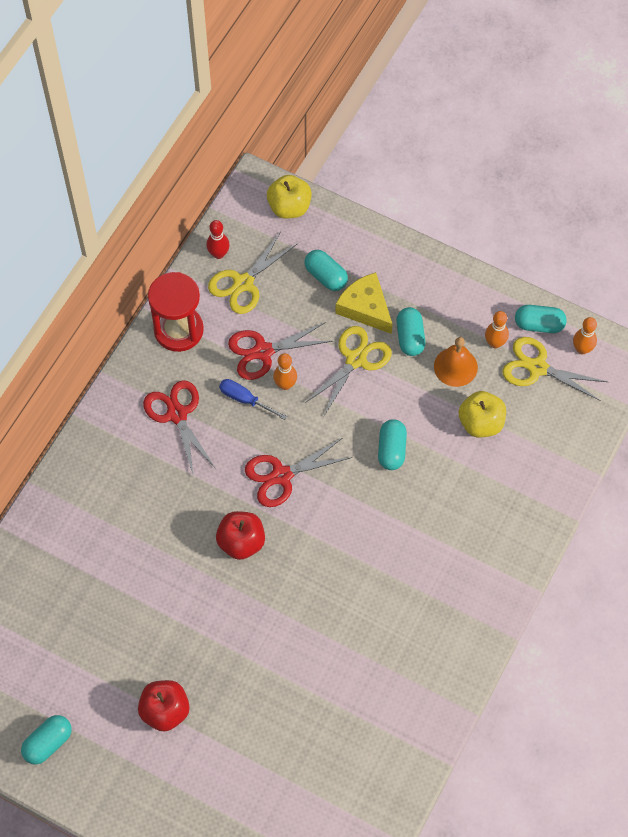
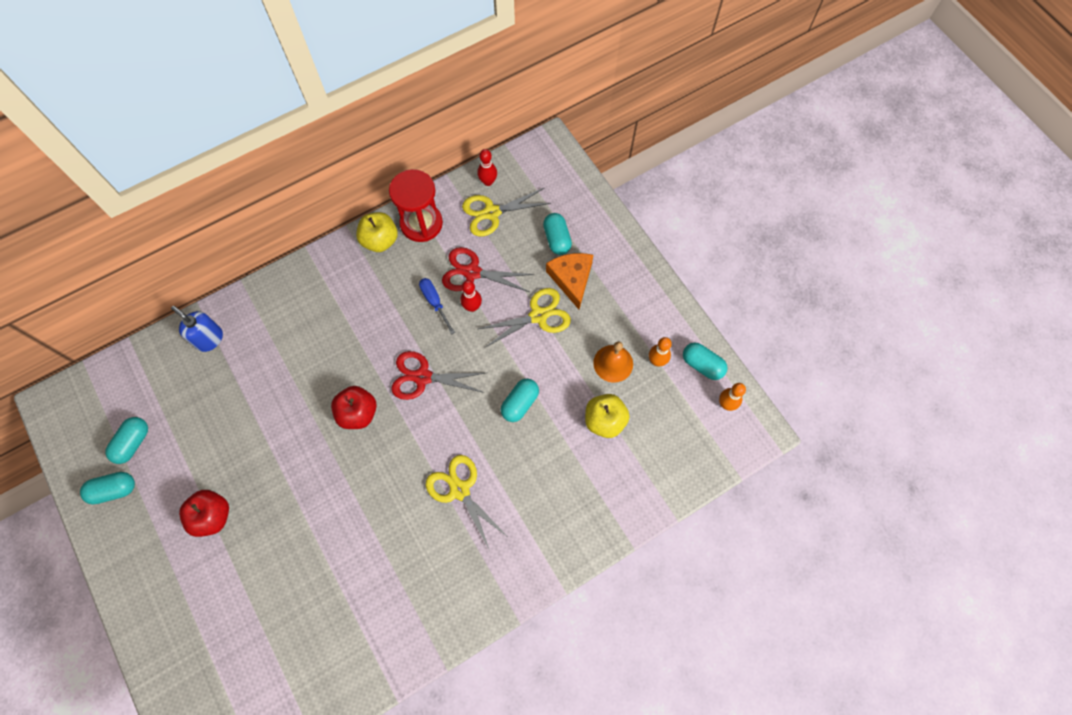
camera: 30 degrees right, 5 degrees up
(39, 554) = (209, 339): none -> blue soap dispenser
(177, 414) = (377, 287): red scissors -> none
(285, 384) = (472, 307): orange bowling pin -> red bowling pin
(289, 207) = (563, 173): yellow apple -> yellow apple (380, 240)
(365, 308) = (571, 279): yellow cheese -> orange cheese
(410, 337) = (591, 320): turquoise capsule -> turquoise capsule (133, 443)
(537, 368) = (679, 400): yellow scissors -> yellow scissors (460, 490)

